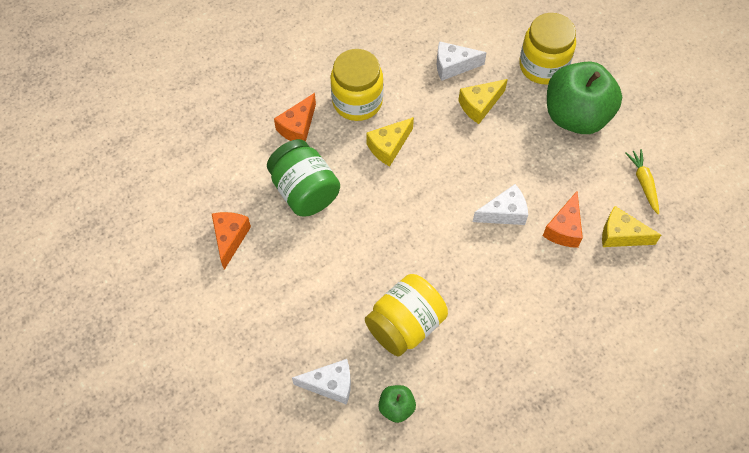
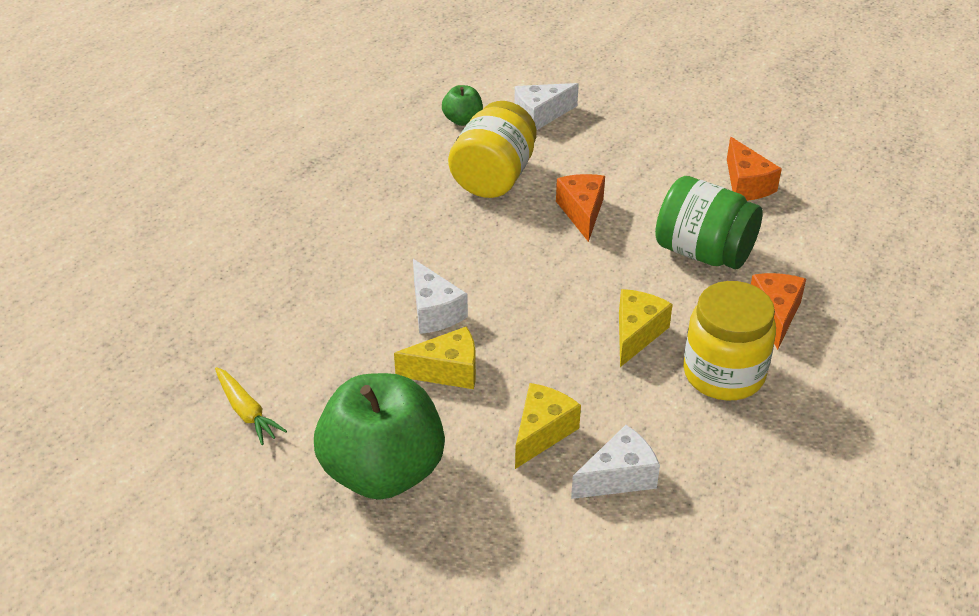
camera: 155 degrees right, 20 degrees down
(504, 213) = (434, 311): white cheese -> white cheese turned 75 degrees counterclockwise
(543, 66) = (471, 533): yellow jar -> none
(564, 229) = (345, 320): orange cheese -> orange cheese (582, 212)
(621, 235) = (263, 338): yellow cheese -> yellow cheese (447, 371)

